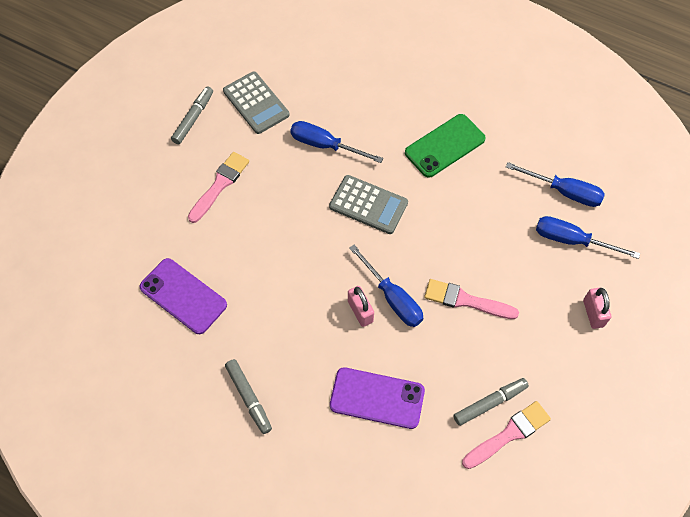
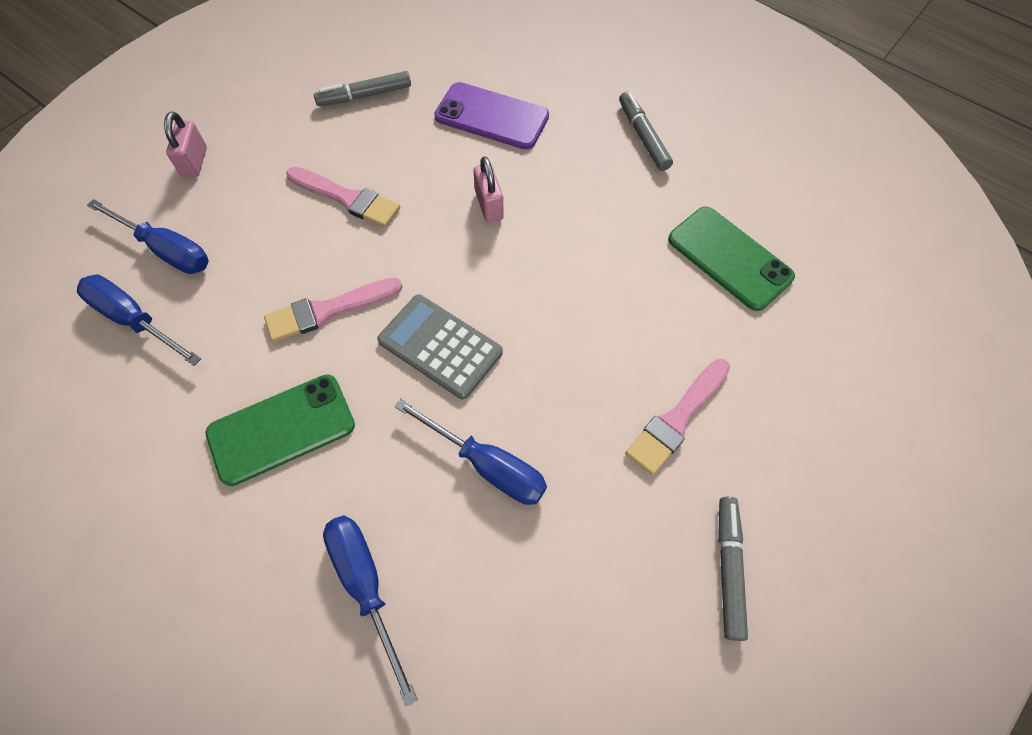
camera: 170 degrees left, 0 degrees up
(183, 296) = (729, 258): purple phone -> green phone
(193, 118) = (728, 568): grey marker -> grey marker turned 150 degrees clockwise
(256, 103) = (604, 584): grey calculator -> none
(392, 298) = (442, 215): blue screwdriver -> blue screwdriver (366, 586)
(509, 434) = (356, 68): pink brush -> pink brush (328, 310)

